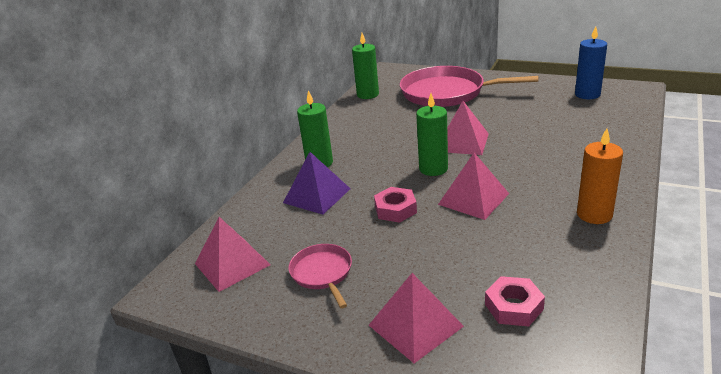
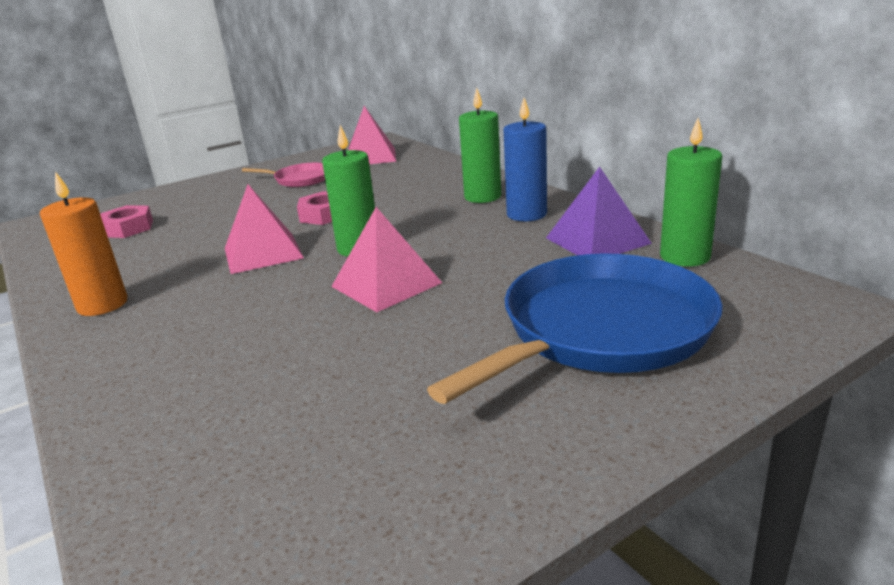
camera: 120 degrees right, 5 degrees down
(317, 195) = (415, 189): purple pyramid -> purple pyramid (597, 240)
(415, 325) = (191, 197): pink pyramid -> none
(447, 93) = (600, 330): pink pan -> blue pan
(587, 94) = (329, 520): blue candle -> blue candle (526, 214)

